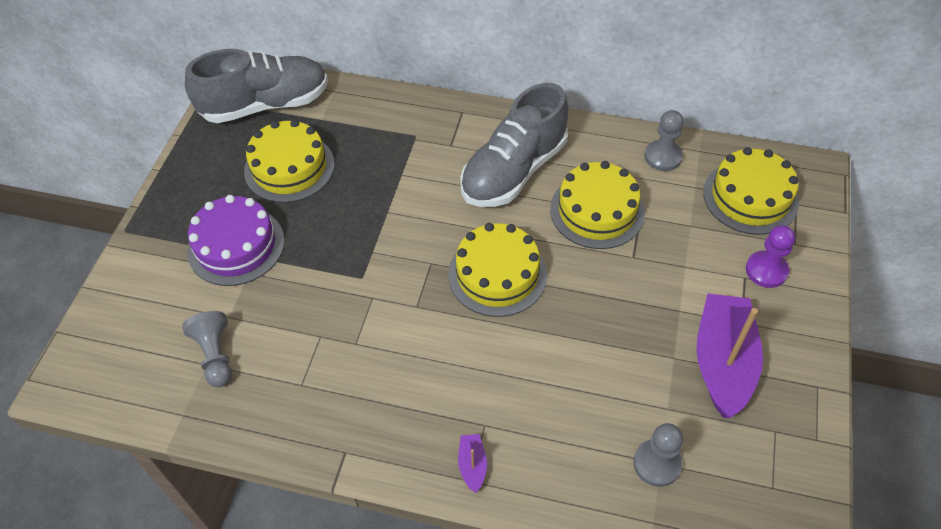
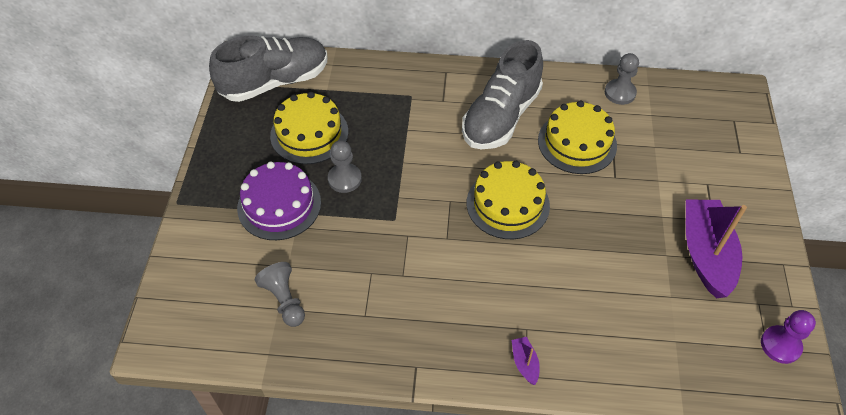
camera: 10 degrees left, 0 degrees up
(657, 464) = (673, 342): grey pawn -> grey pawn (344, 179)
(750, 197) = (697, 118): yellow cake -> none
(766, 270) = (723, 176): purple pawn -> purple pawn (780, 345)

